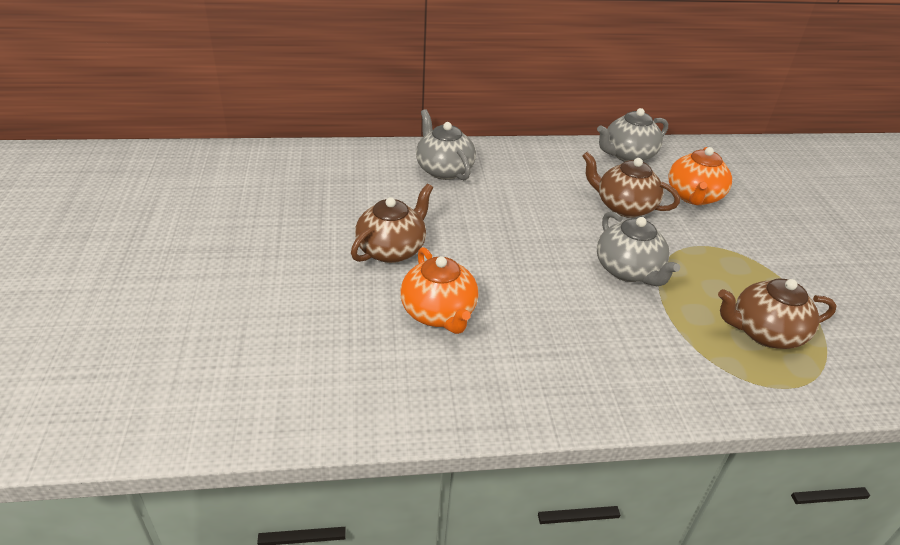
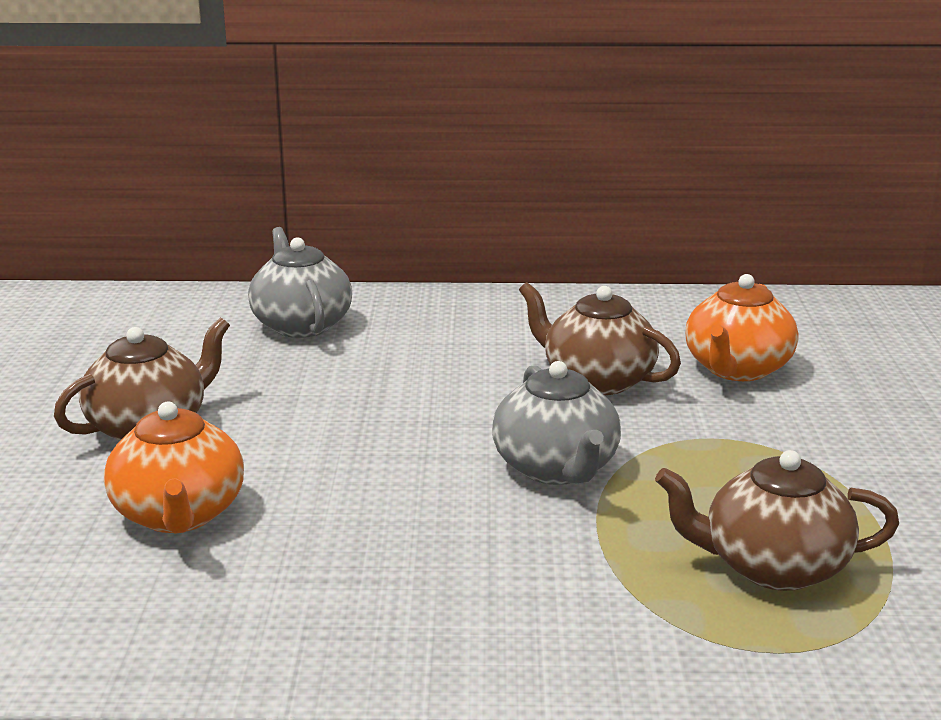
camera: 10 degrees right, 15 degrees down
(628, 155) = (643, 310): grey teapot -> none

